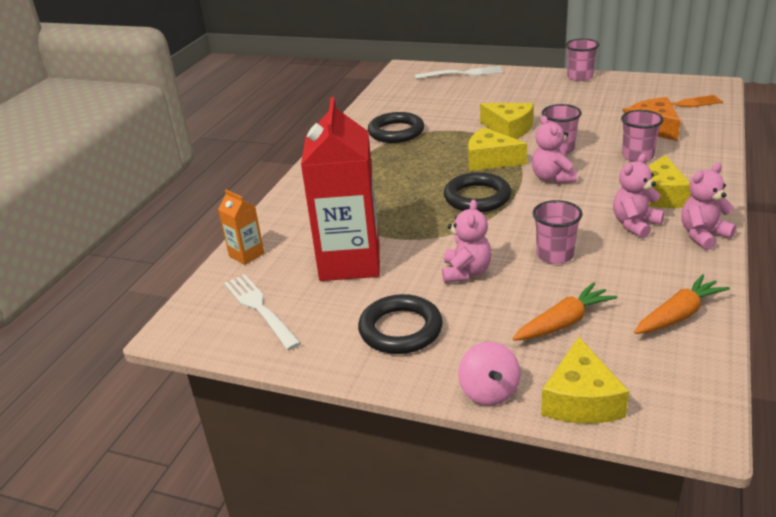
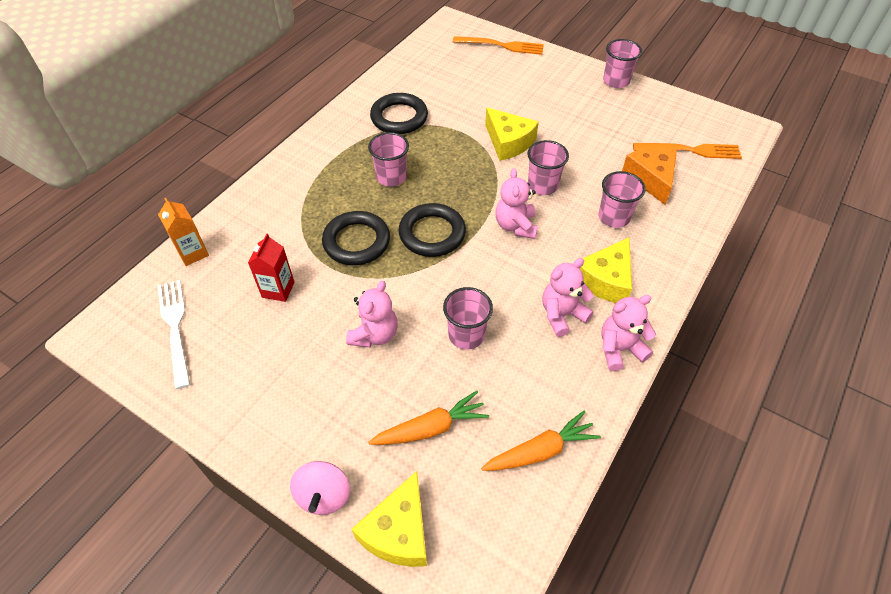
camera: 10 degrees right, 20 degrees up
(350, 262) = (278, 289): red carton -> red carton, size x0.45
(400, 329) = (283, 392): black ring -> black ring (356, 241)
(413, 170) = (391, 177): none -> pink cup
(462, 73) = (502, 45): white fork -> orange fork
(490, 160) = (469, 183): yellow cheese -> none

